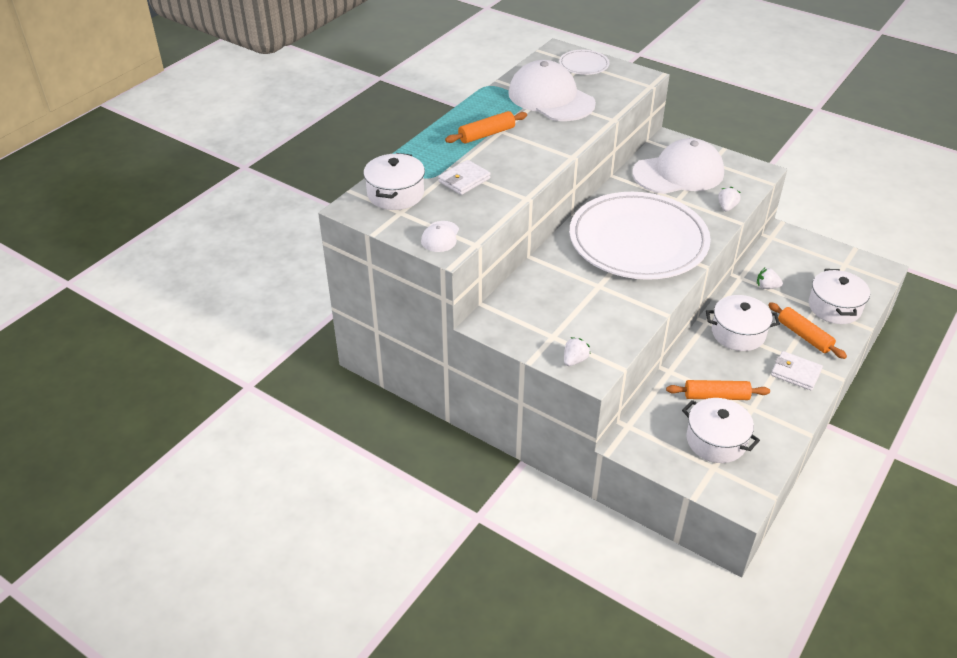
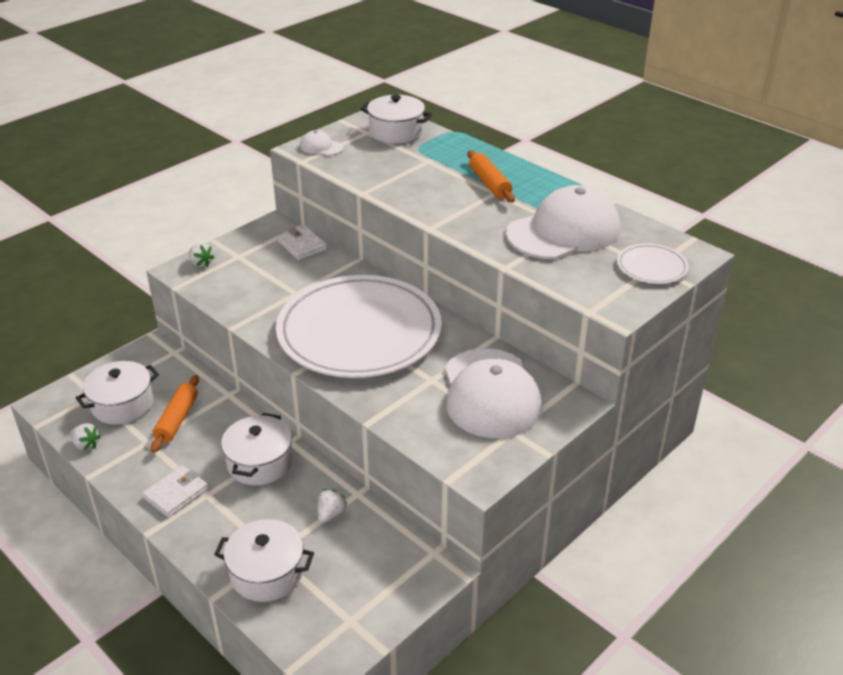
camera: 100 degrees right, 5 degrees down
(464, 180) = (406, 165): white wallet -> white wallet (302, 246)
(727, 207) = (403, 419): white strawberry -> white strawberry (86, 445)
(804, 336) = (229, 522): orange rolling pin -> none

